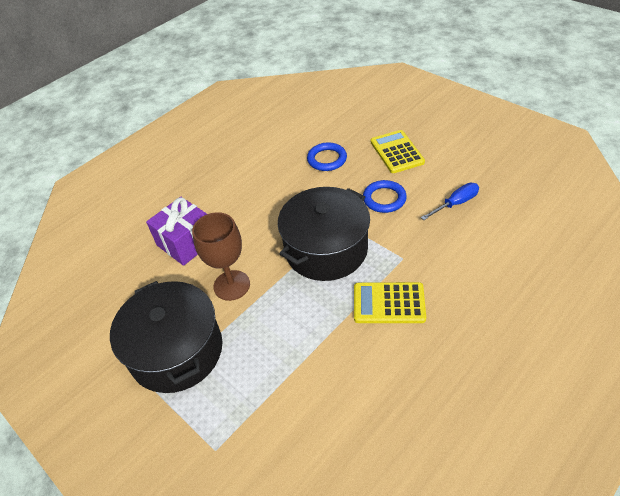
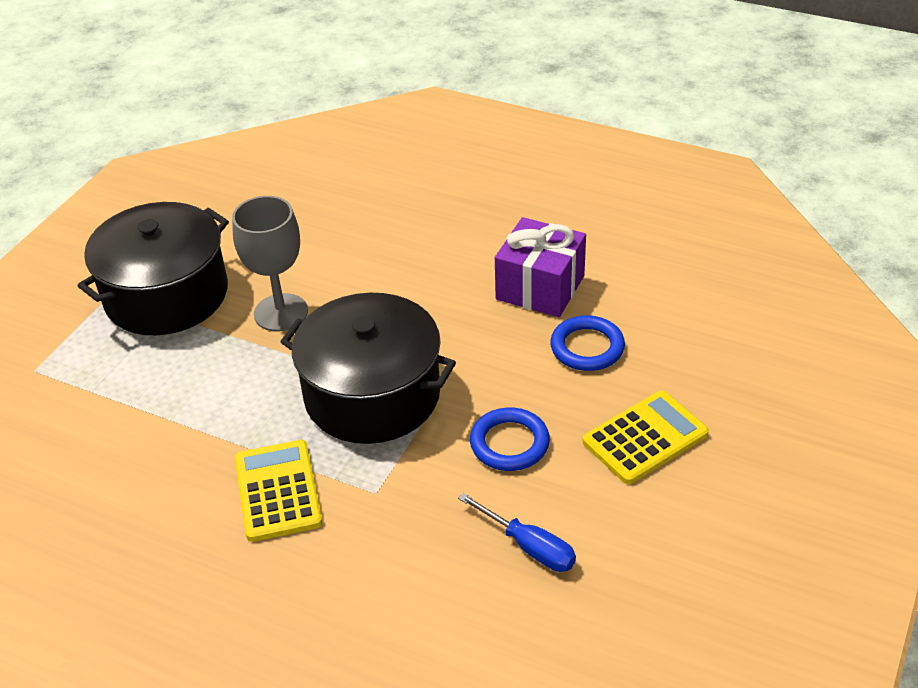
camera: 70 degrees right, 5 degrees down
(186, 242) = (350, 245): purple gift -> purple gift (540, 287)
(231, 285) = (281, 312): brown goblet -> grey goblet

